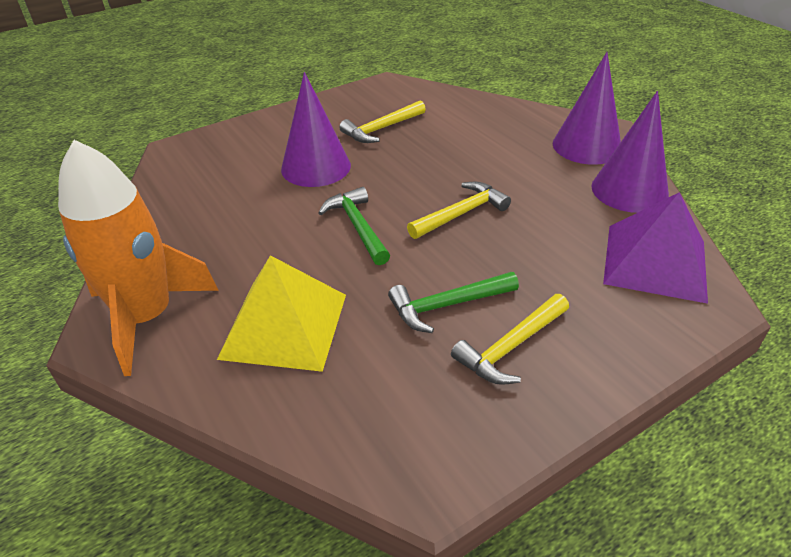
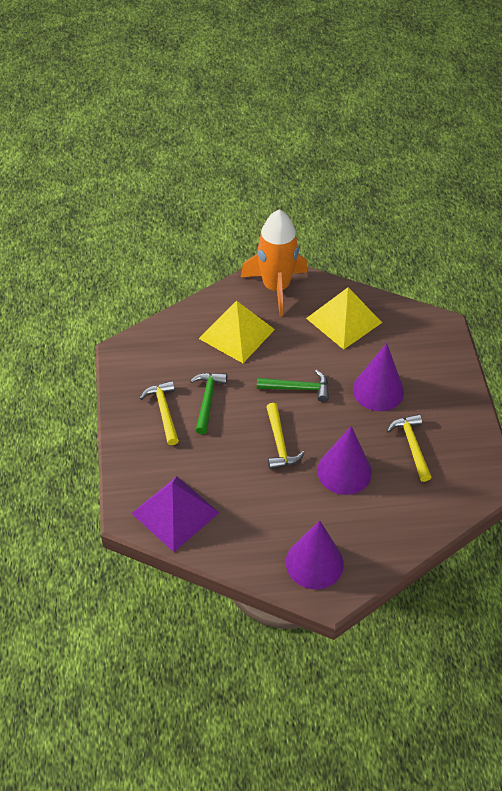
camera: 115 degrees right, 10 degrees up
(199, 224) = (344, 320): none -> yellow pyramid
(629, 190) = (246, 550): purple cone -> purple cone (344, 471)

